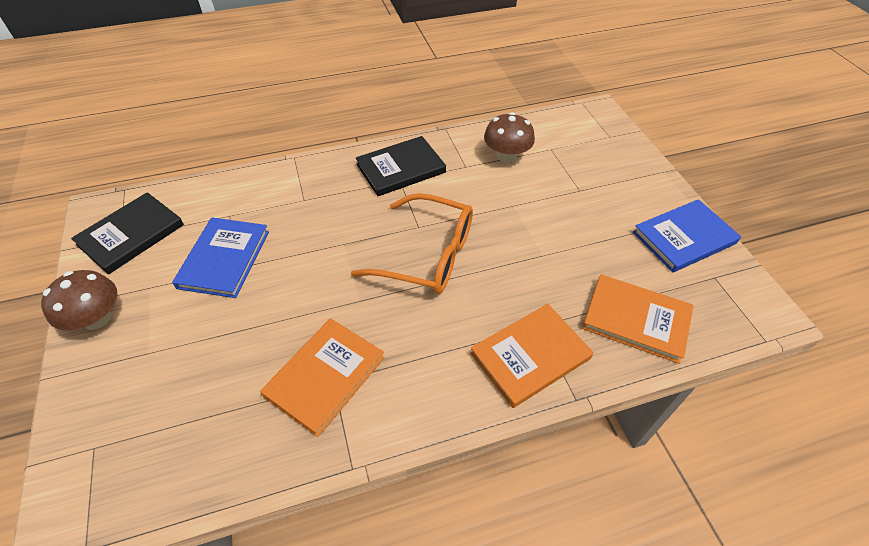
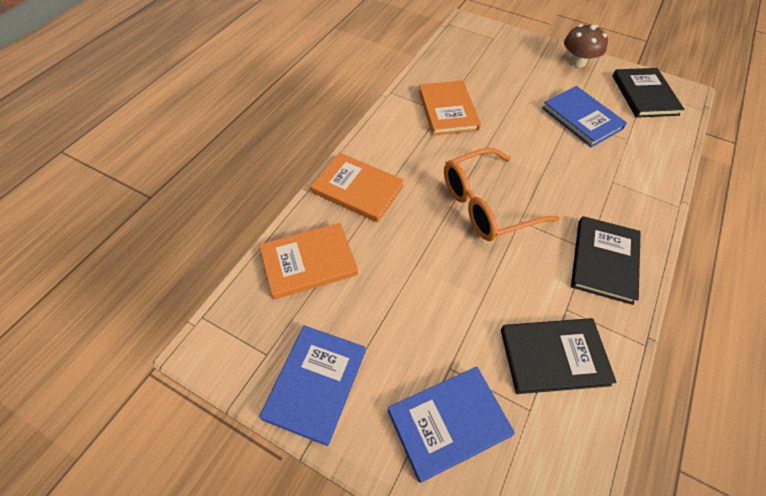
camera: 135 degrees right, 5 degrees up
(506, 156) = (553, 356): brown mushroom -> black book
(530, 356) = (357, 189): orange book -> orange book turned 75 degrees counterclockwise
(606, 171) = (449, 423): none -> blue book

